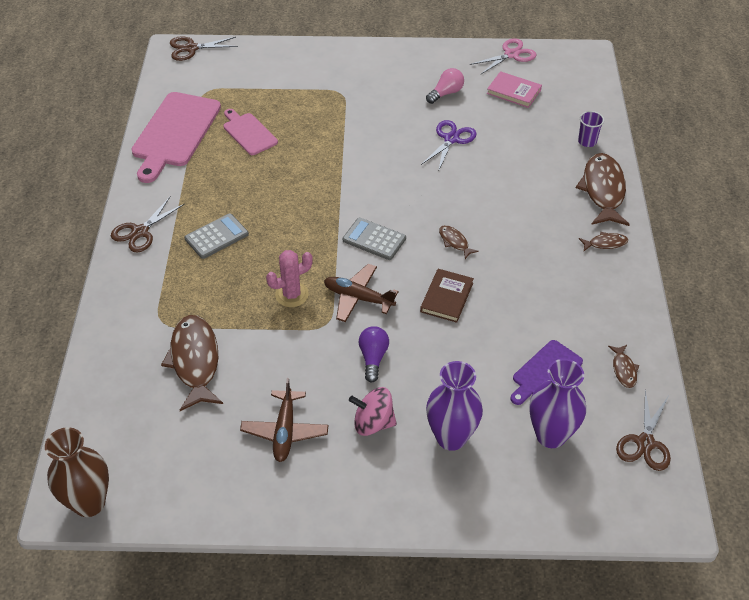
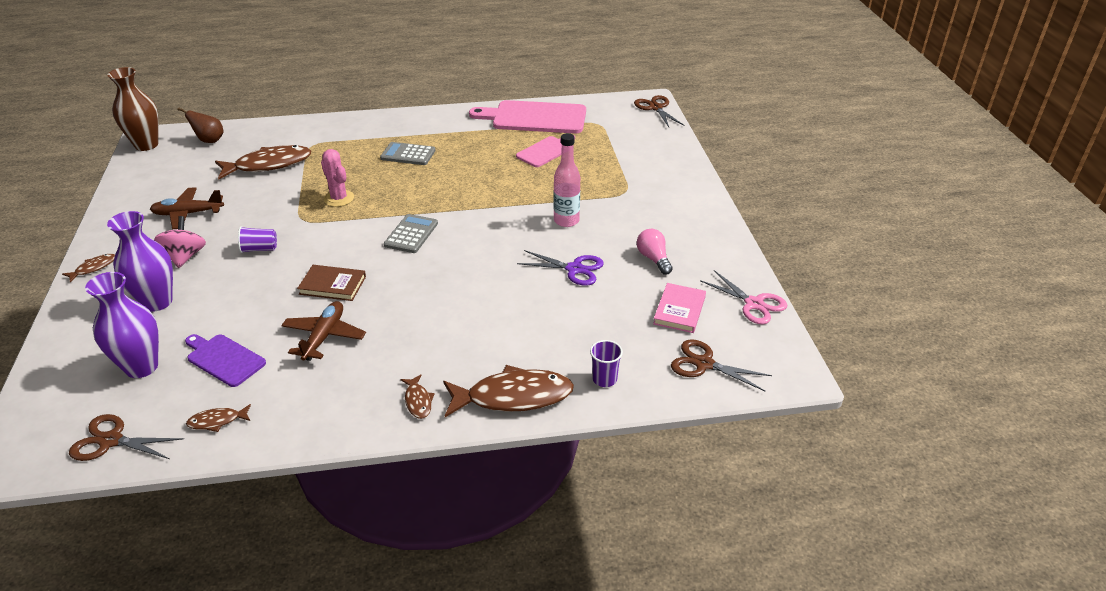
camera: 80 degrees right, 10 degrees down
(106, 429) = (209, 140): none -> brown pear
(140, 232) = (410, 122): brown scissors -> brown scissors (704, 364)
(216, 236) = (408, 154): grey calculator -> grey calculator turned 150 degrees clockwise
(358, 298) = (334, 233): brown plane -> brown plane (324, 336)
(373, 358) = (259, 249): purple light bulb -> purple cup
(378, 135) = (566, 221): none -> pink bottle
(446, 93) = (653, 259): pink light bulb -> pink light bulb turned 150 degrees counterclockwise
(454, 242) = (411, 284): brown fish -> brown fish (93, 268)

